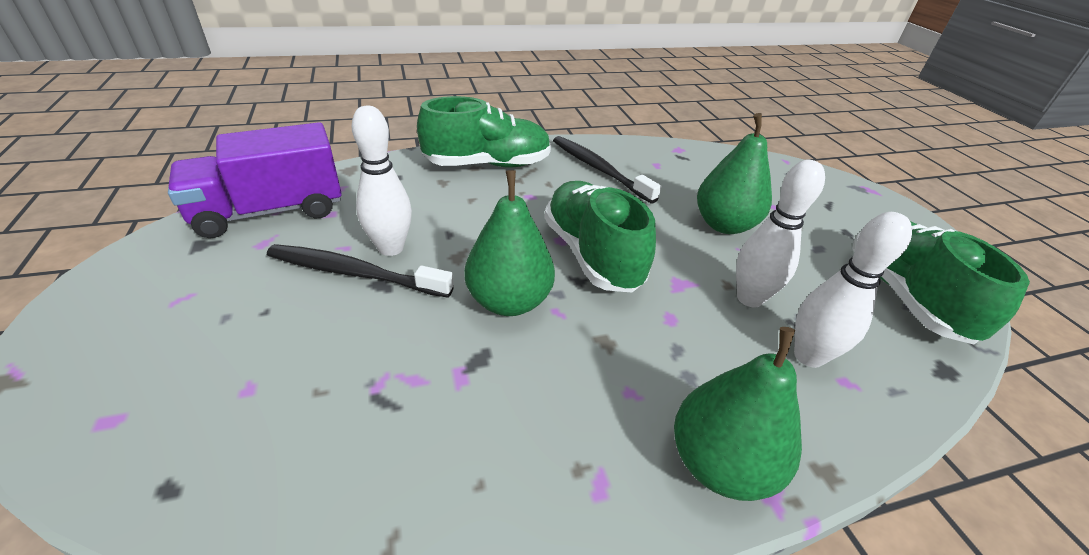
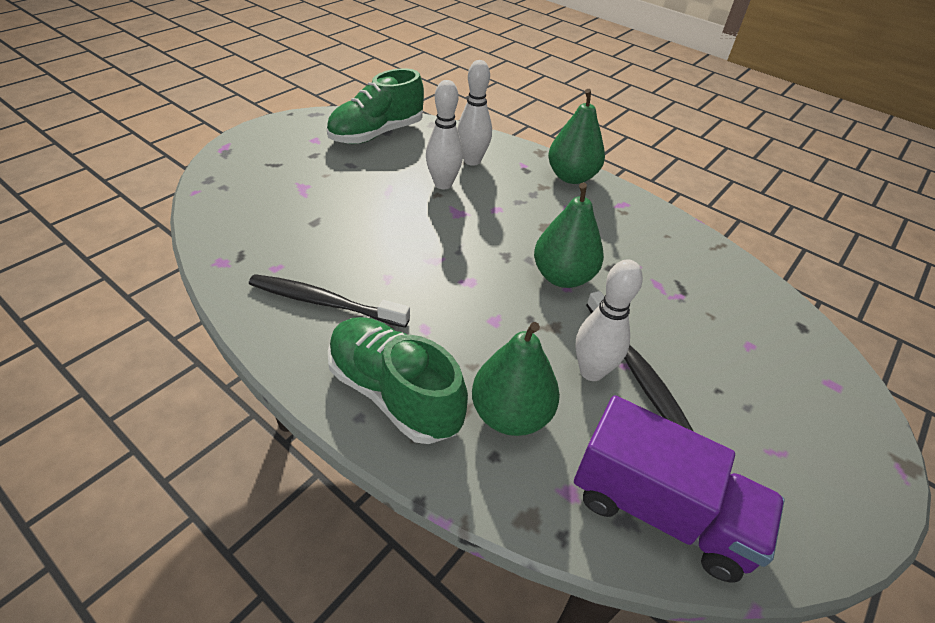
camera: 125 degrees left, 5 degrees up
(592, 254) = (471, 259): green shoe -> none
(599, 169) = (325, 302): black toothbrush -> black toothbrush turned 90 degrees clockwise
(724, 225) = (360, 207): green pear -> green pear (510, 414)

